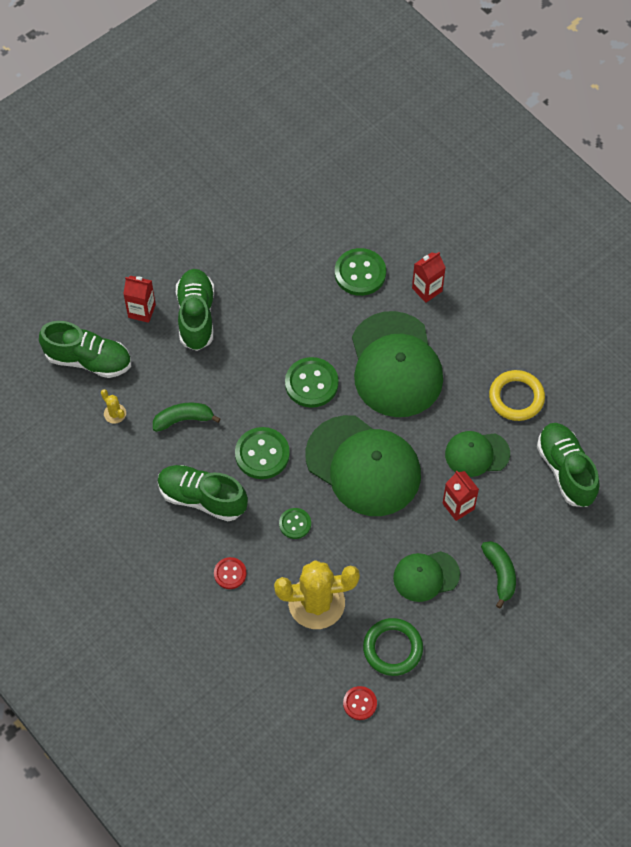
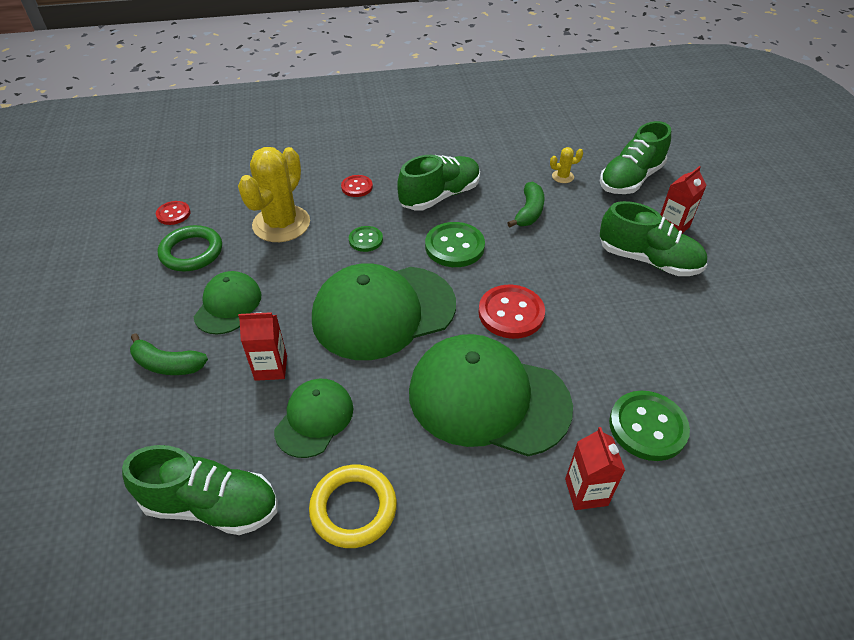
camera: 120 degrees right, 15 degrees down
(311, 383) = (511, 313): green button -> red button

